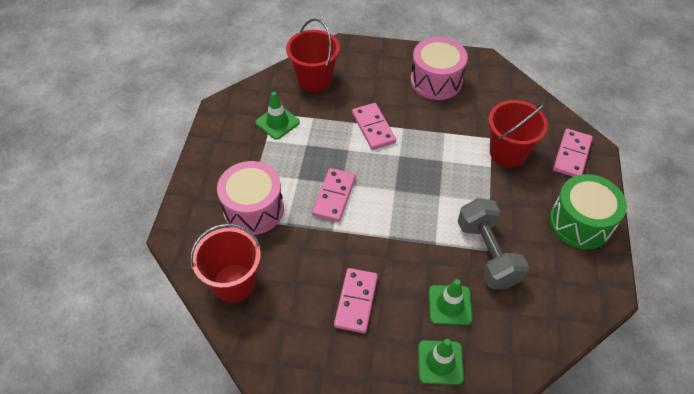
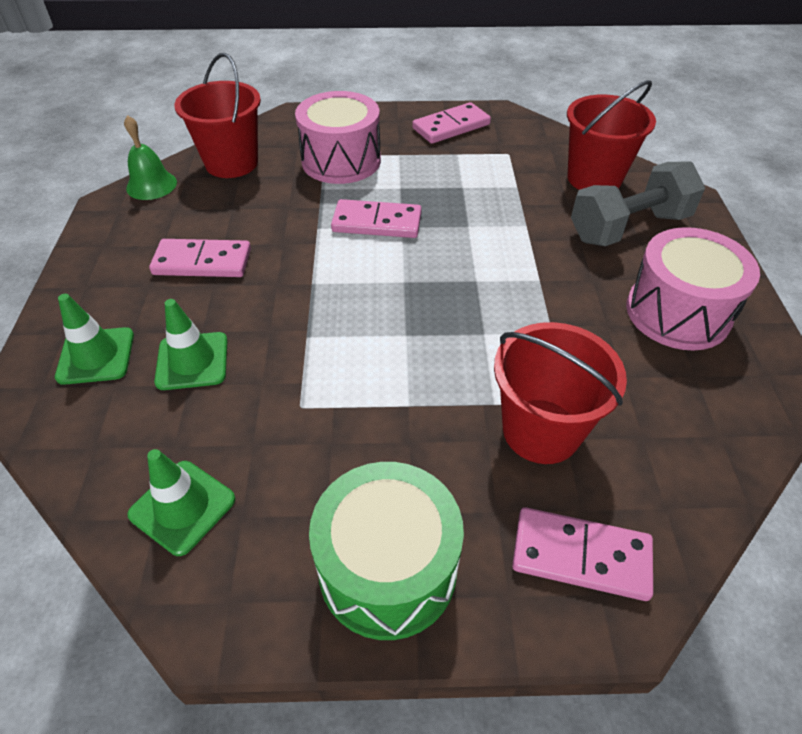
camera: 80 degrees right, 5 degrees down
(249, 342) = (151, 185): none -> green bell
(277, 122) = (493, 158): green traffic cone -> green traffic cone (182, 507)
(373, 128) = (524, 246): pink domino -> pink domino (451, 126)
(487, 254) = (293, 406): grey dumbbell -> grey dumbbell (628, 227)

